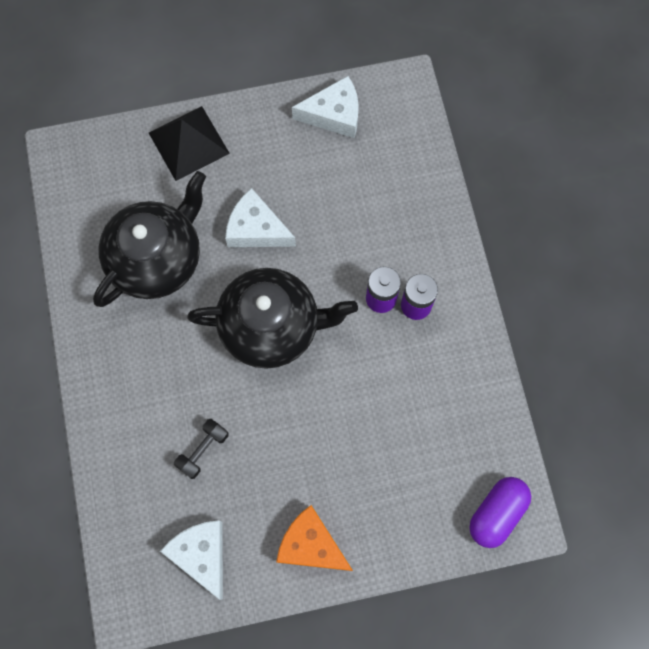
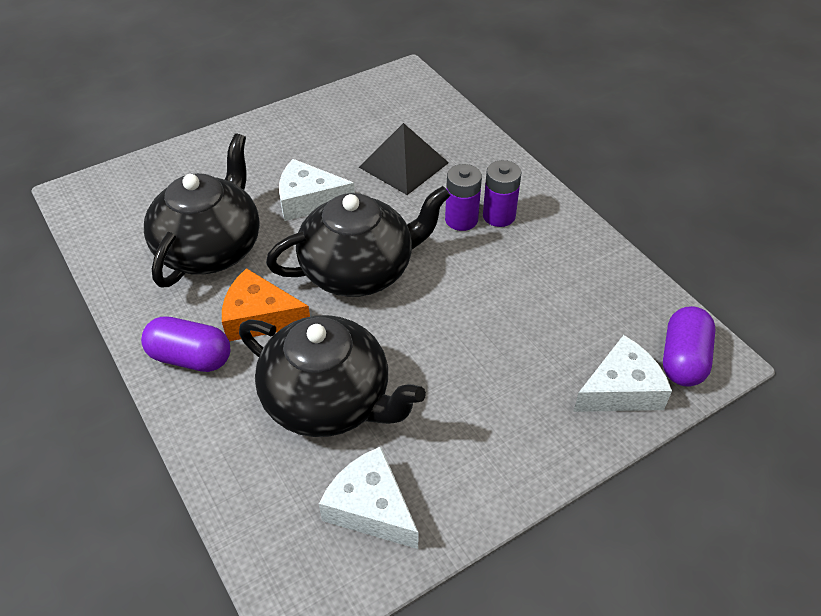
camera: 20 degrees left, 25 degrees down
(111, 371) = (190, 358): none -> purple capsule
(189, 143) = (212, 156): black pyramid -> black pyramid (404, 165)
(203, 450) = (328, 400): black dumbbell -> black teapot
(311, 545) = (498, 454): orange cheese -> orange cheese (259, 317)
(334, 114) = (348, 106): white cheese -> white cheese (621, 390)

